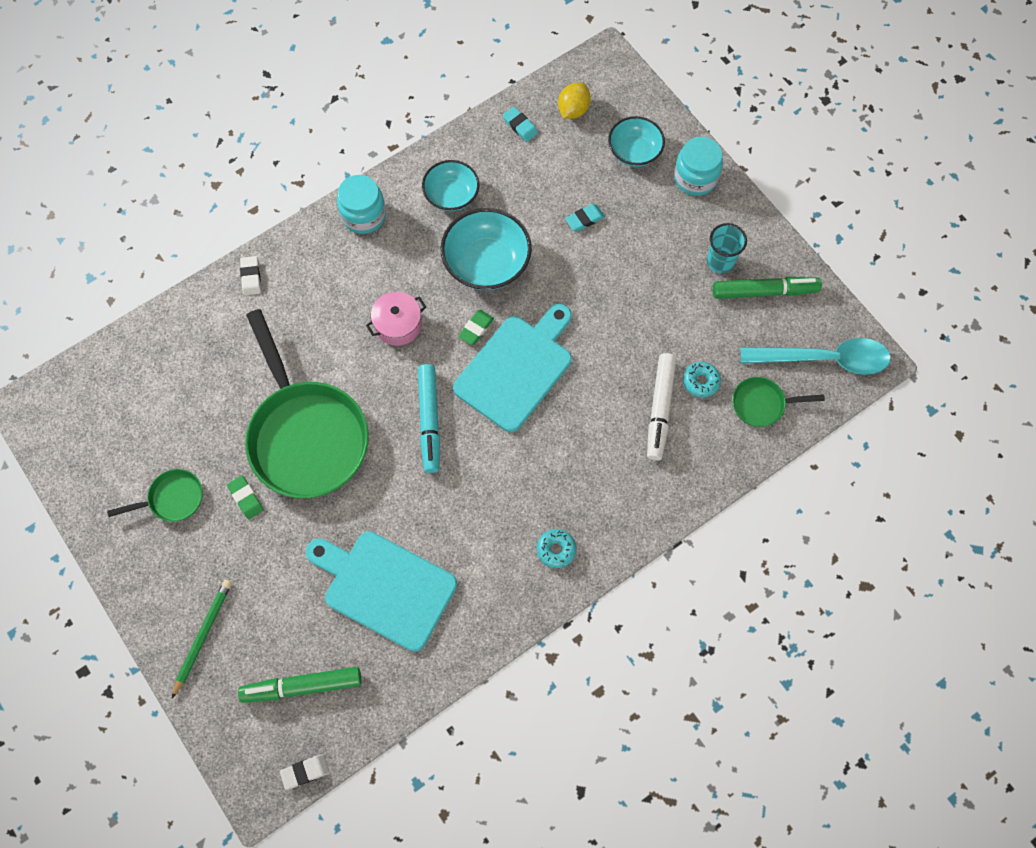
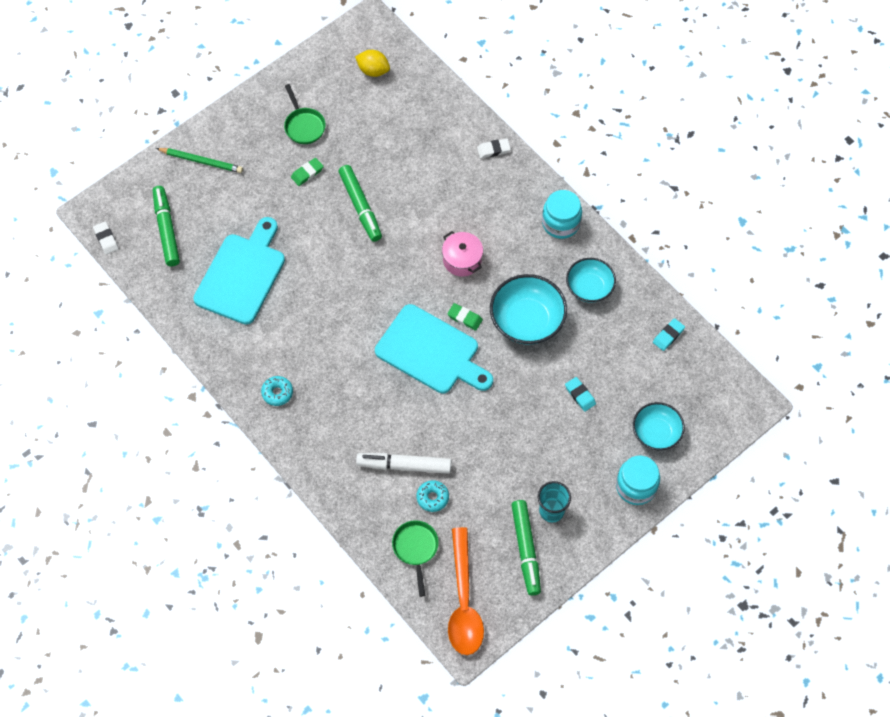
camera: 85 degrees right, 5 degrees down
(306, 436) = (360, 206): green pan -> green marker
(429, 421) = (380, 291): turquoise marker -> none
(573, 110) = (692, 378): yellow lemon -> yellow lemon (373, 70)
(824, 359) = (463, 601): turquoise spoon -> orange spoon

